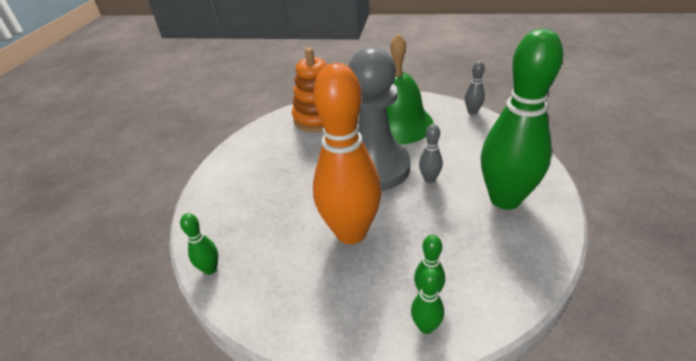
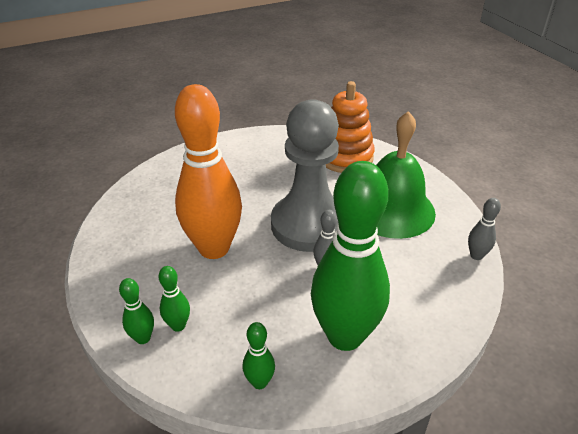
camera: 50 degrees right, 0 degrees up
(210, 269) = (125, 196): green bowling pin -> green bowling pin (259, 382)

